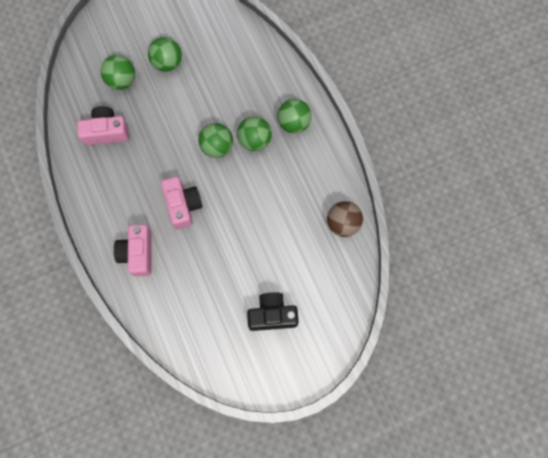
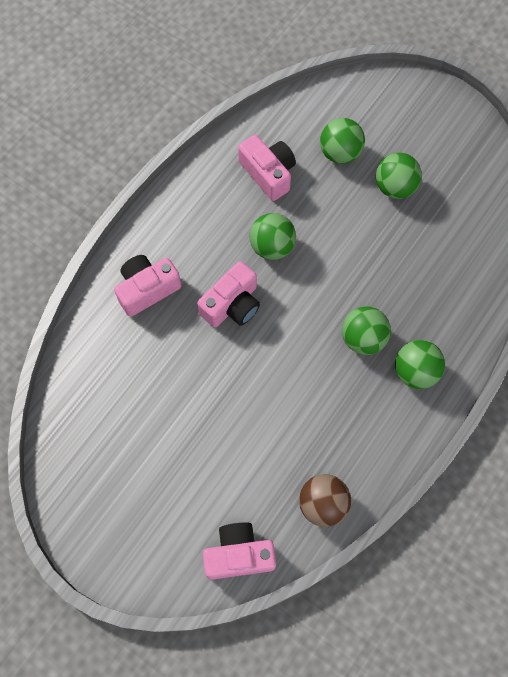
camera: 60 degrees right, 5 degrees down
(217, 147) = (327, 300): green ball -> green ball (272, 246)
(272, 315) = (158, 482): black camera -> none
(345, 290) = (239, 555): none -> pink camera

